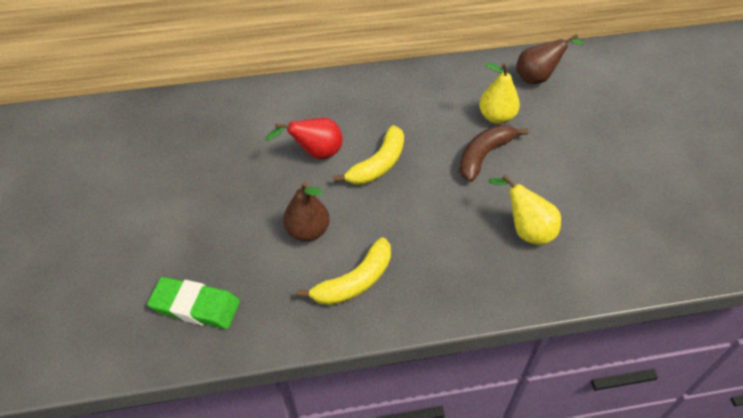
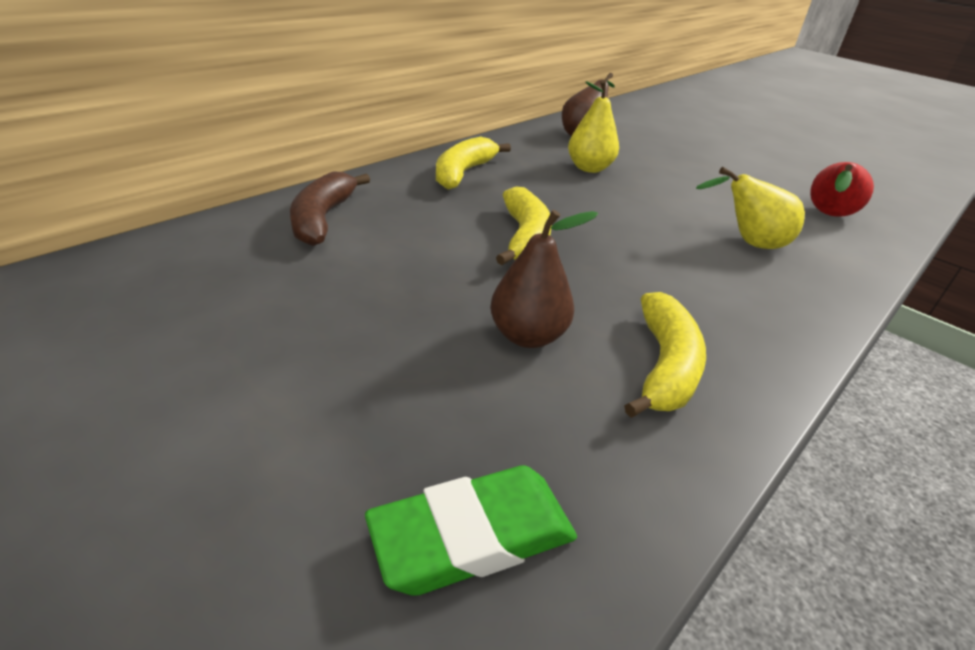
camera: 40 degrees left, 15 degrees down
(315, 153) = (430, 251): red pear -> red pear (827, 216)
(399, 93) = (463, 173): none -> yellow banana
(484, 155) = (622, 198): brown banana -> brown banana (323, 219)

